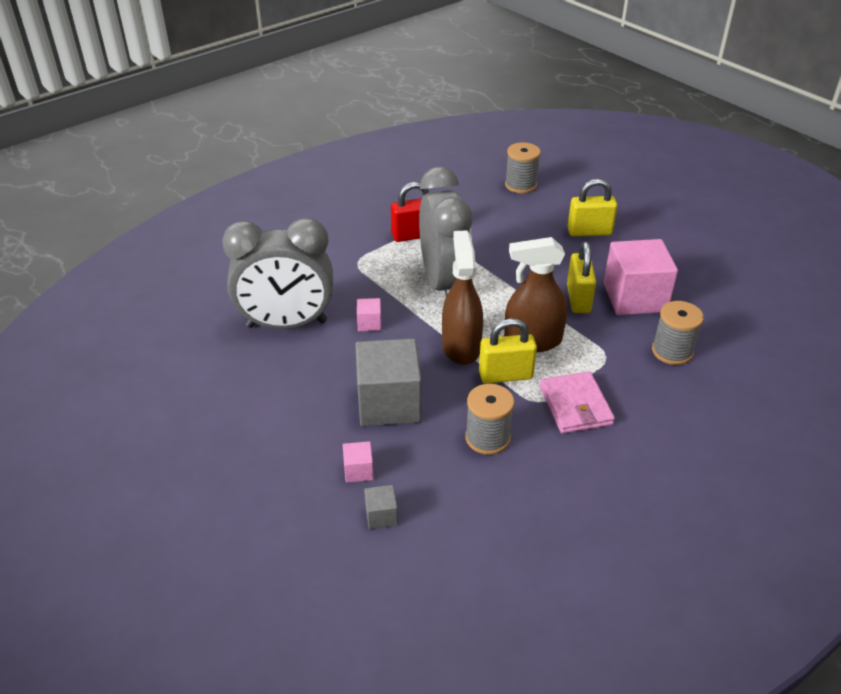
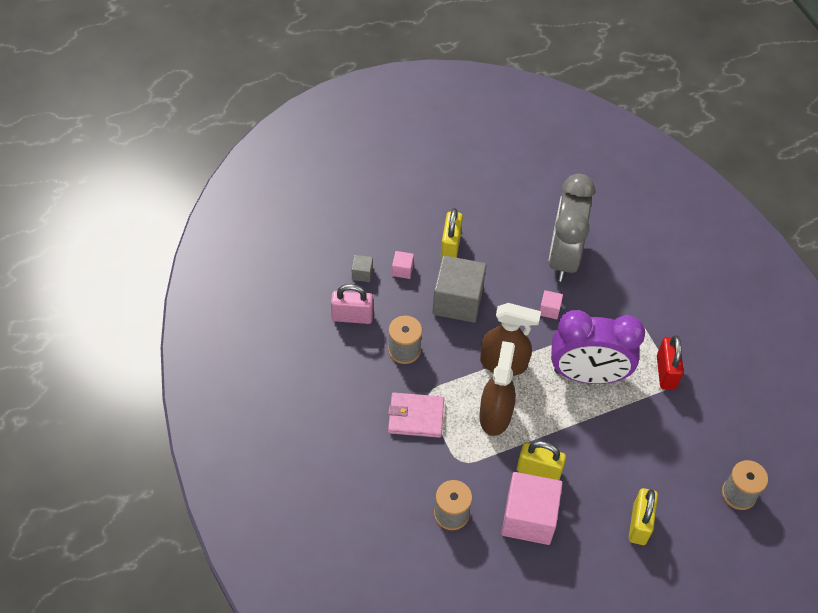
camera: 105 degrees right, 15 degrees up
(444, 283) = (587, 375): grey clock -> purple clock
(461, 507) = (352, 316): none -> pink padlock
(505, 375) = (462, 382): yellow padlock -> yellow padlock (450, 246)

